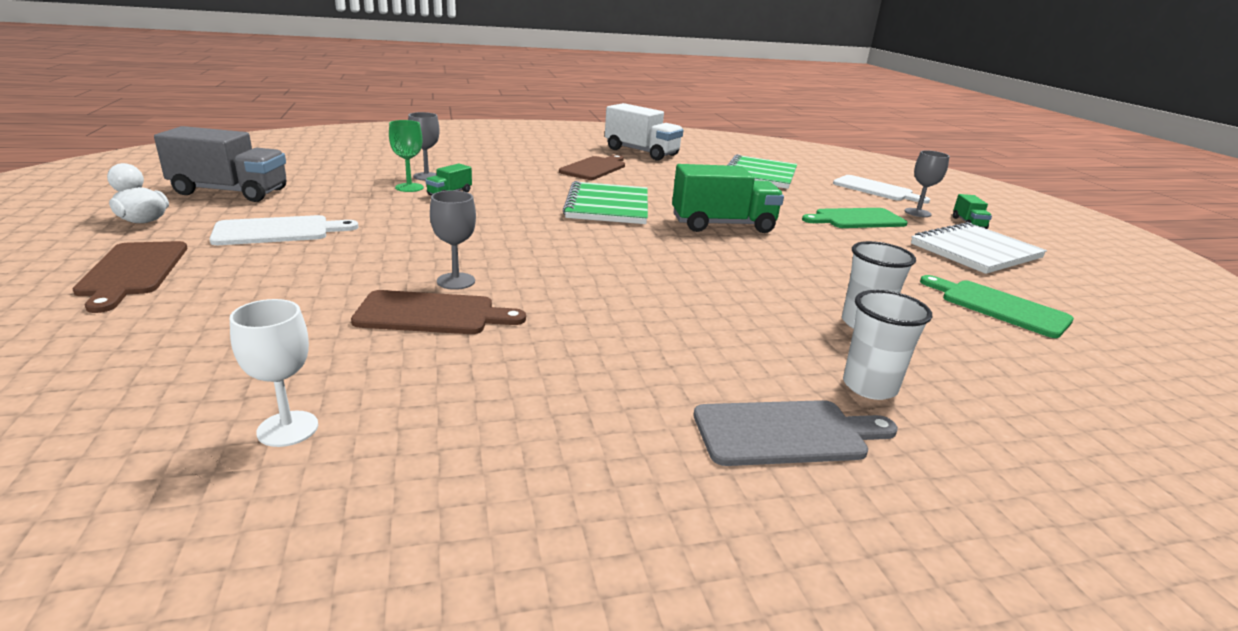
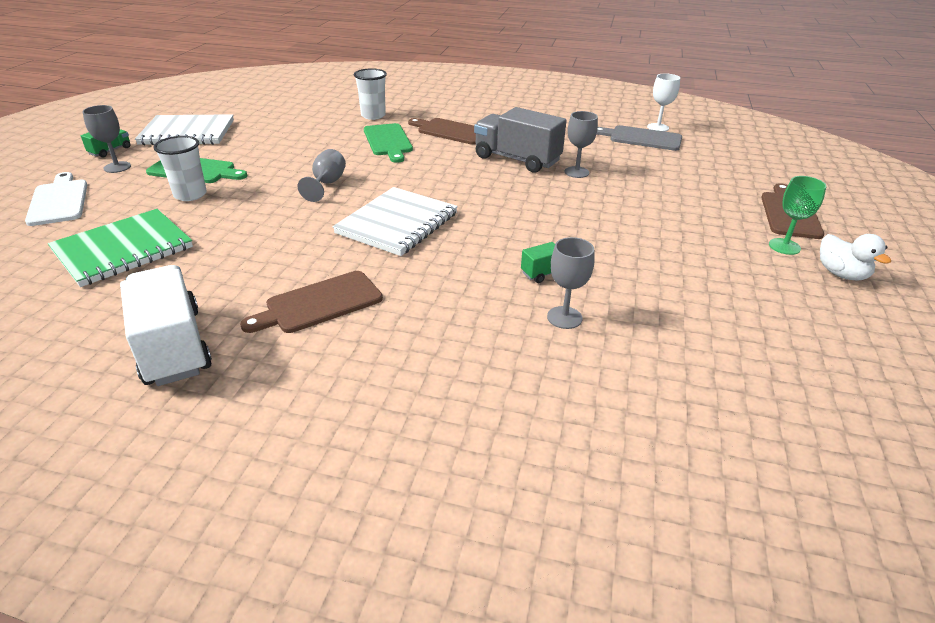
camera: 150 degrees left, 10 degrees up
(230, 192) = (796, 317): grey truck -> grey truck (517, 159)
(278, 231) = (711, 239): white cutting board -> none
(409, 187) = (591, 293): green goblet -> green goblet (784, 246)
(432, 314) = (596, 156): brown cutting board -> brown cutting board (450, 131)
(608, 206) = (397, 223): green notebook -> white notebook
(722, 225) = (326, 184): green truck -> grey goblet
(786, 433) = (478, 98): grey cutting board -> grey cutting board (641, 138)
(869, 386) = (422, 100): white cup -> white cup (190, 195)
(998, 307) = (280, 109): green cutting board -> green cutting board (388, 141)

